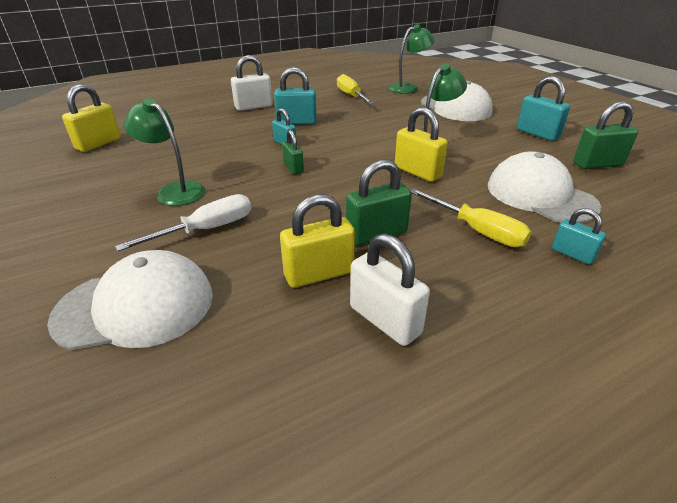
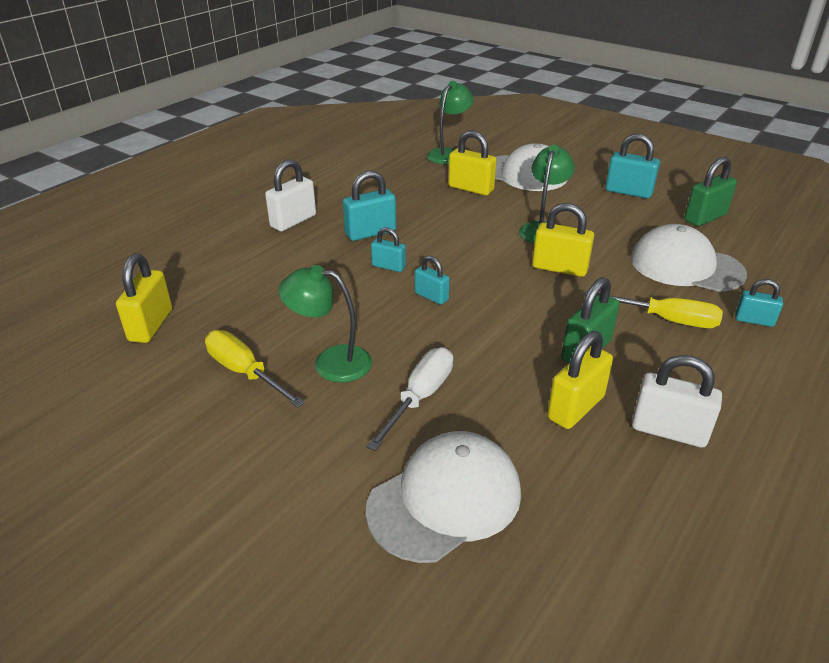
camera: 25 degrees left, 0 degrees up
(293, 168) = (431, 296): green padlock -> turquoise padlock
(351, 96) = (395, 180): yellow screwdriver -> yellow screwdriver (245, 372)
(401, 110) = (471, 188): none -> yellow padlock

